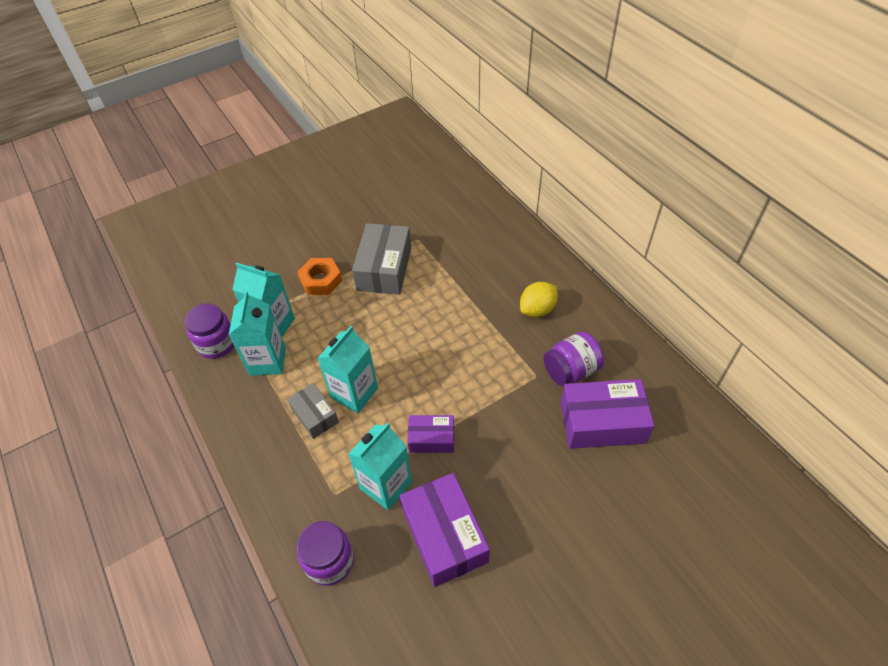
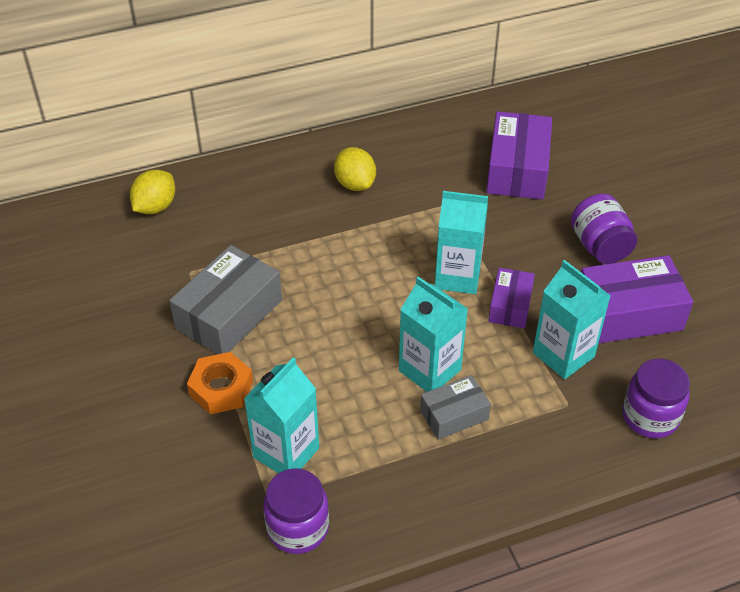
camera: 80 degrees left, 5 degrees down
(267, 361) = (350, 463): turquoise carton -> turquoise carton (457, 276)
(384, 268) = (229, 314): grey box -> grey box turned 75 degrees counterclockwise
(472, 206) = (155, 207): none -> yellow lemon
(571, 370) = (448, 176): purple jar -> purple jar (599, 246)

